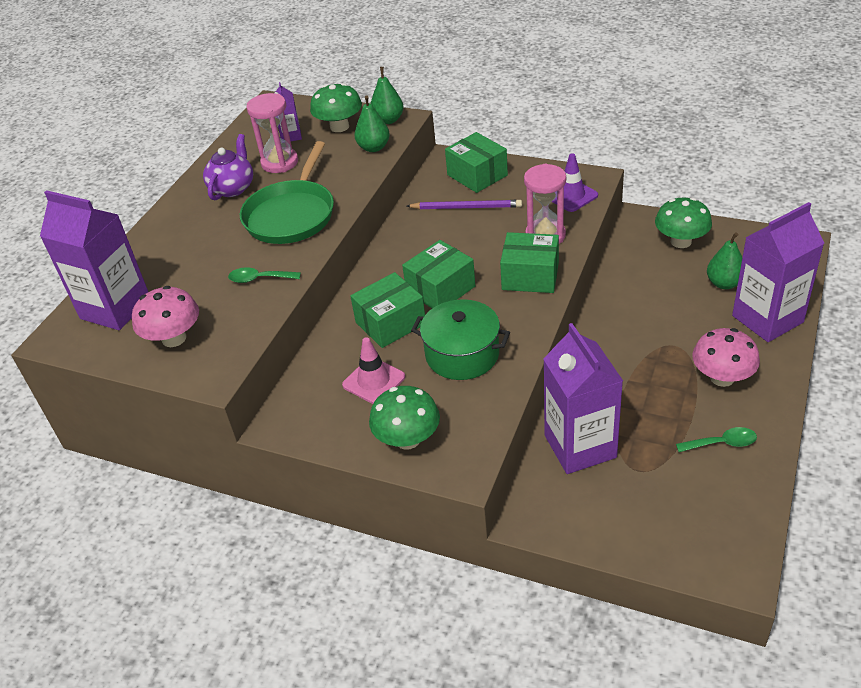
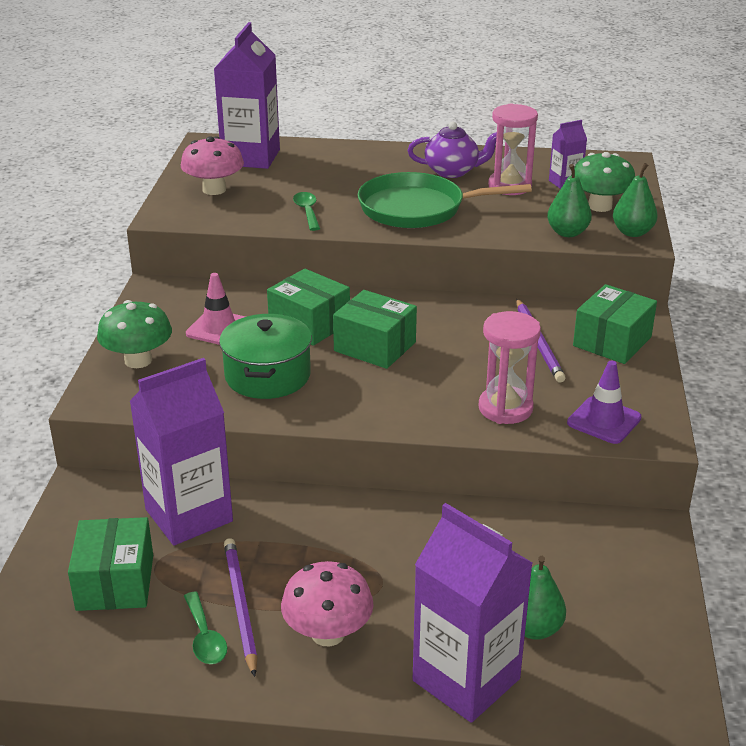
camera: 70 degrees right, 10 degrees down
(530, 276) = (418, 406): green box -> green box (115, 582)
(681, 241) = (617, 577): green mushroom -> none
(690, 421) = (240, 605): none -> purple pencil

